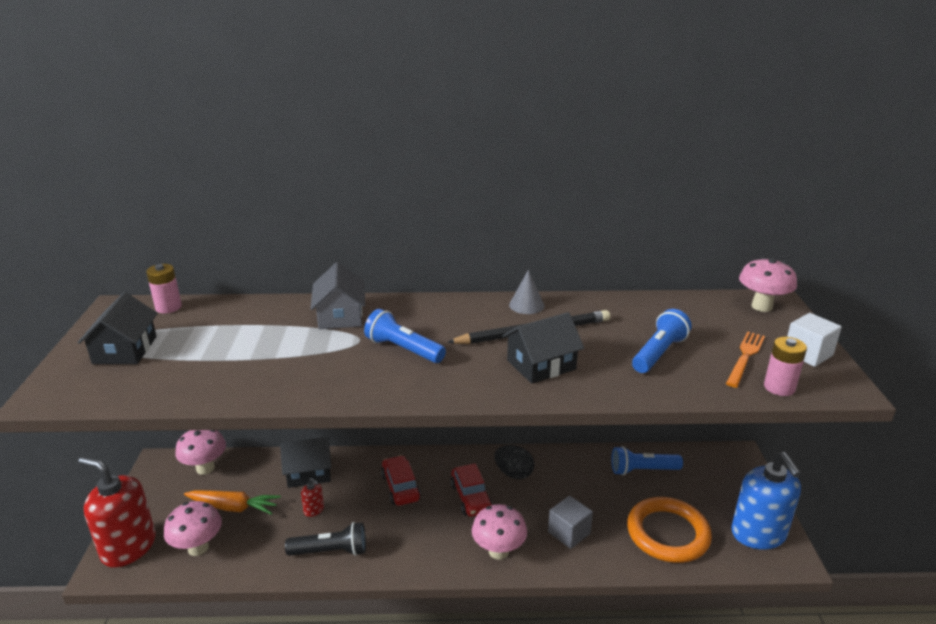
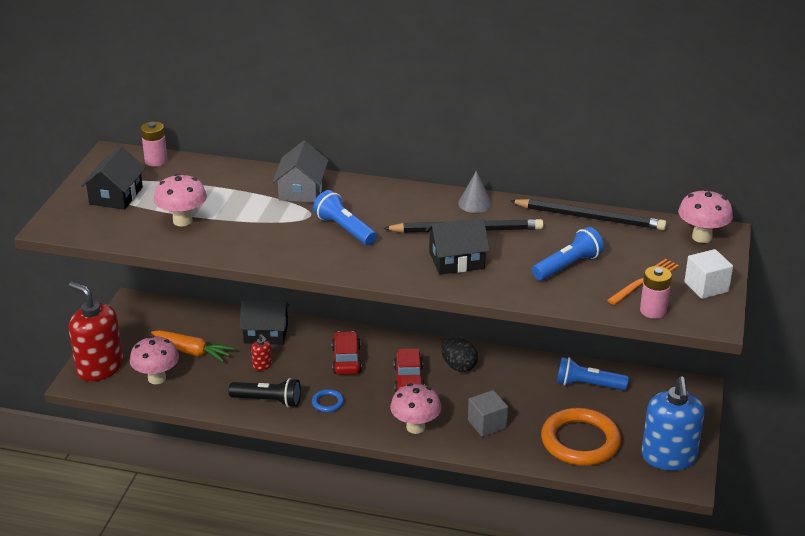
camera: 15 degrees right, 5 degrees up
(205, 468) = (173, 314): pink mushroom -> pink mushroom (182, 221)
(396, 540) = (328, 402): none -> blue ring
(645, 303) = (589, 217): none -> black pencil

